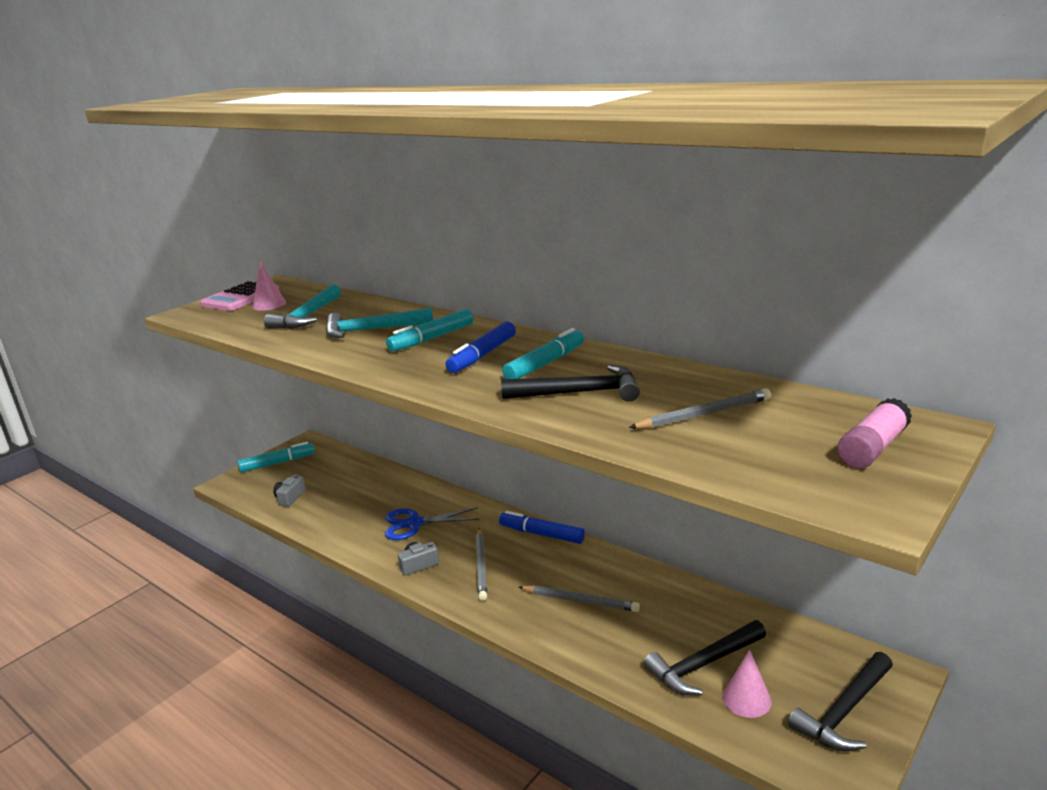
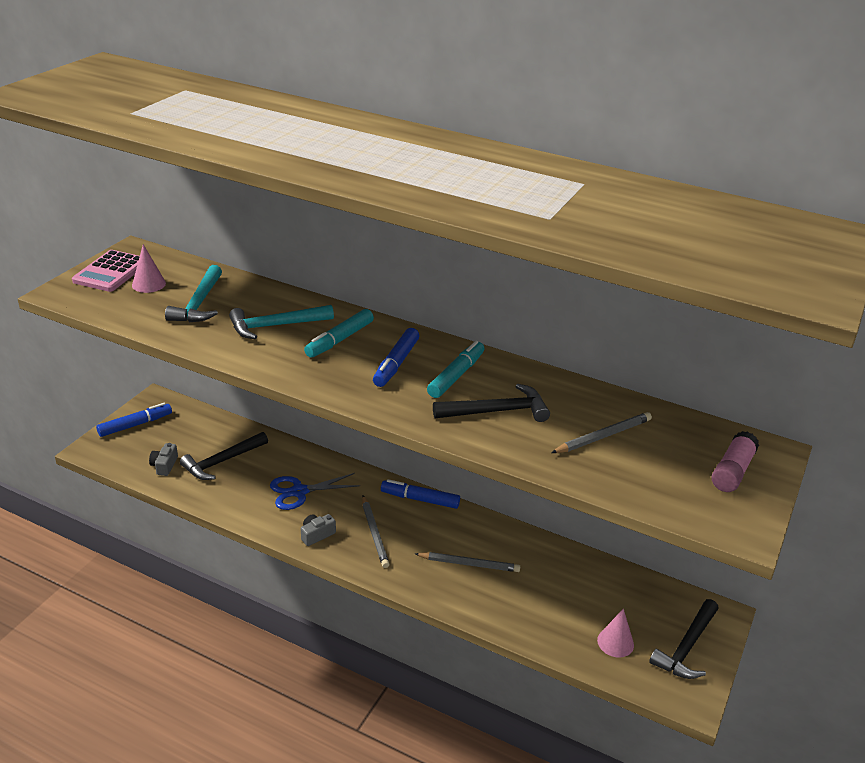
camera: 15 degrees left, 10 degrees up
(277, 463) = (135, 425): turquoise marker -> blue marker
(703, 665) = (578, 616): black hammer -> black hammer (222, 462)

